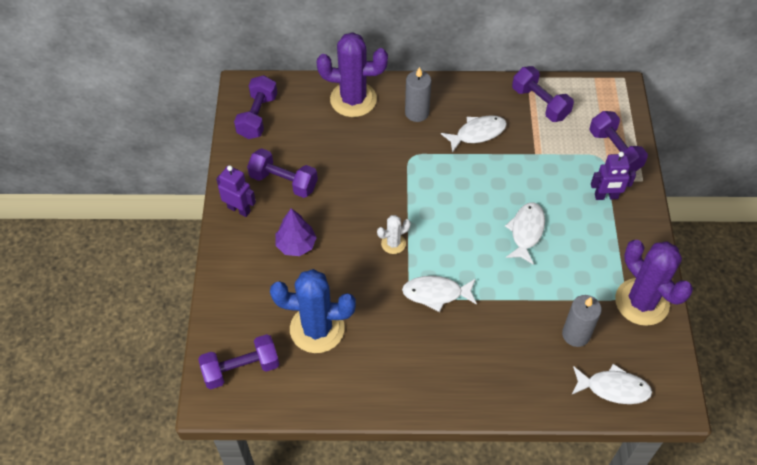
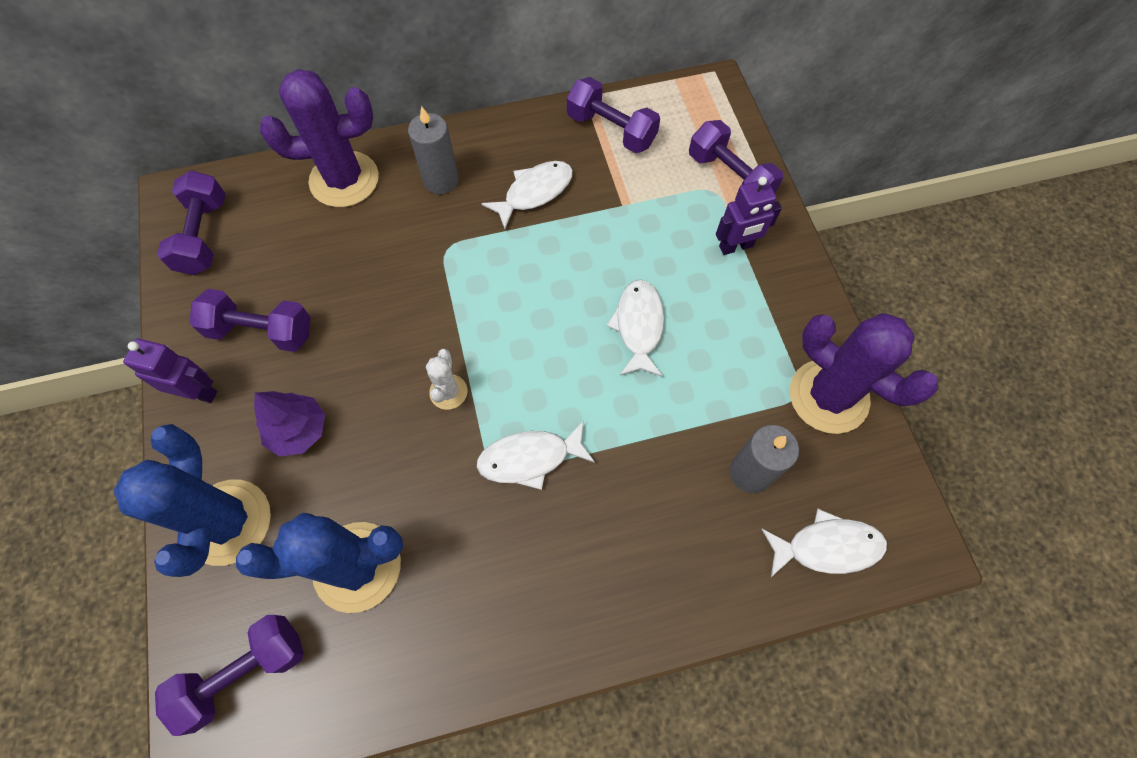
camera: 15 degrees left, 10 degrees up
(245, 286) = (228, 522): none -> blue cactus
(393, 243) = (448, 392): white cactus -> white cactus turned 45 degrees counterclockwise

